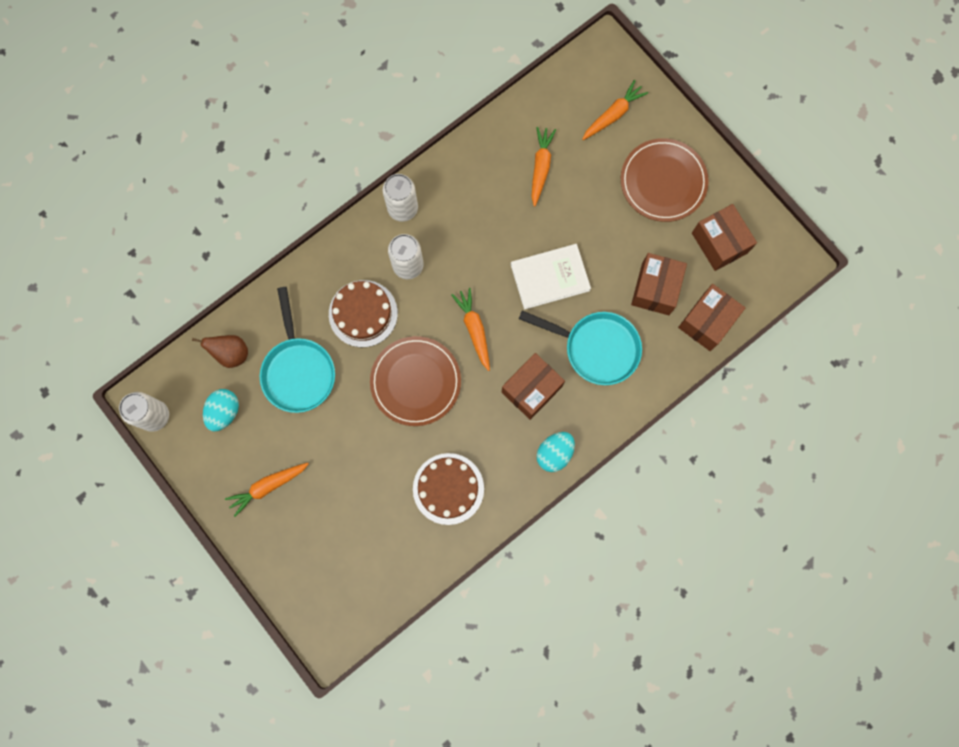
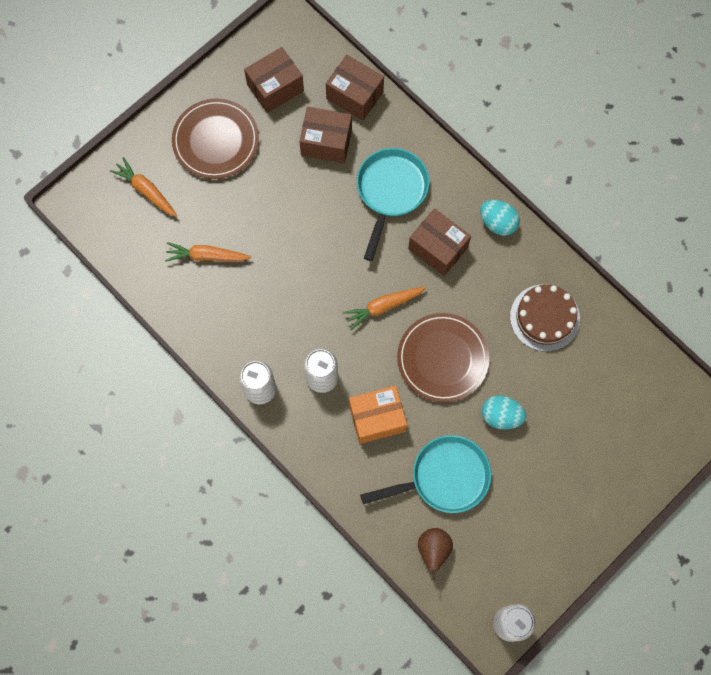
camera: 95 degrees left, 5 degrees down
(224, 412) = (496, 549): turquoise egg -> turquoise egg (501, 416)
(268, 486) = (567, 494): orange carrot -> none
(363, 313) = (377, 418): brown cake -> orange box
(550, 277) = (323, 239): white book -> none

